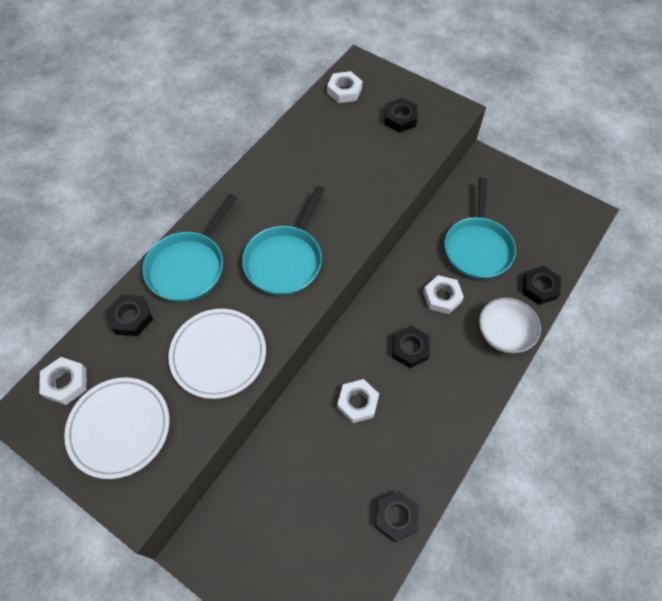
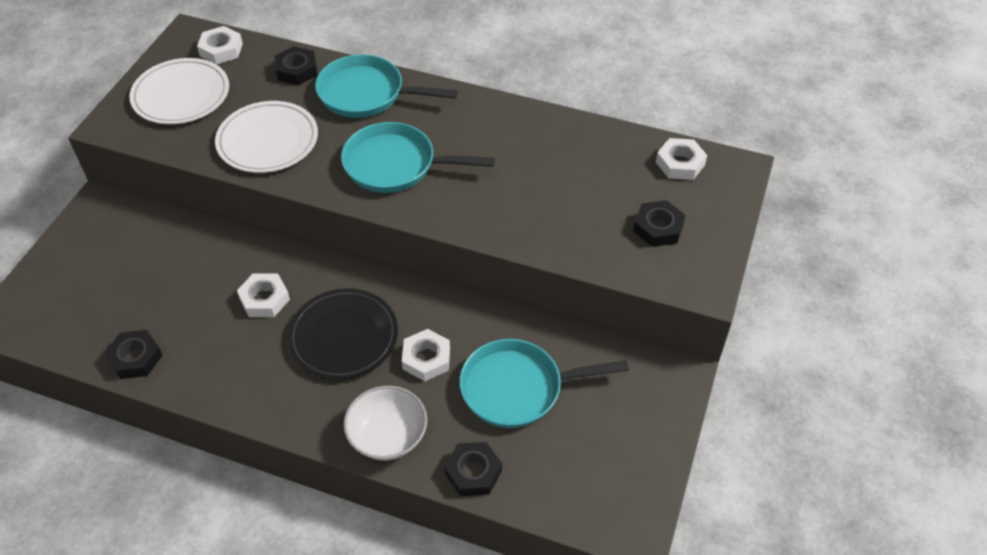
camera: 75 degrees right, 10 degrees down
(409, 349) = (343, 336): black nut -> black plate

